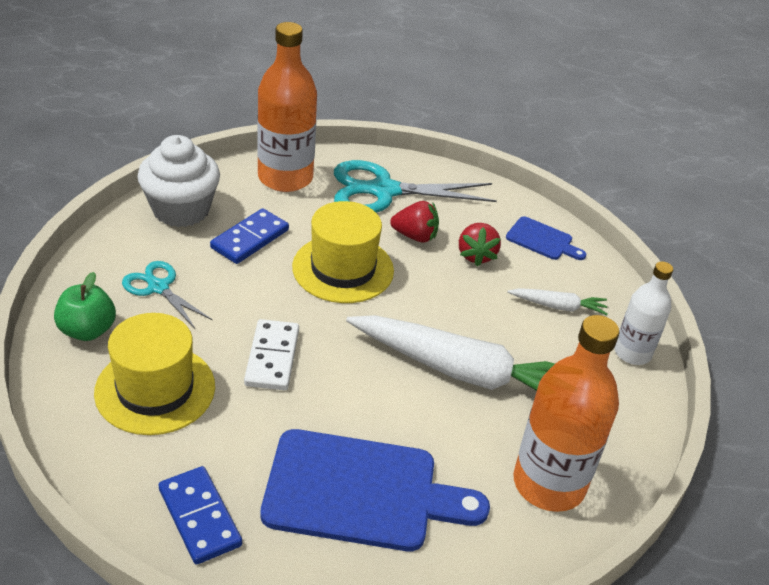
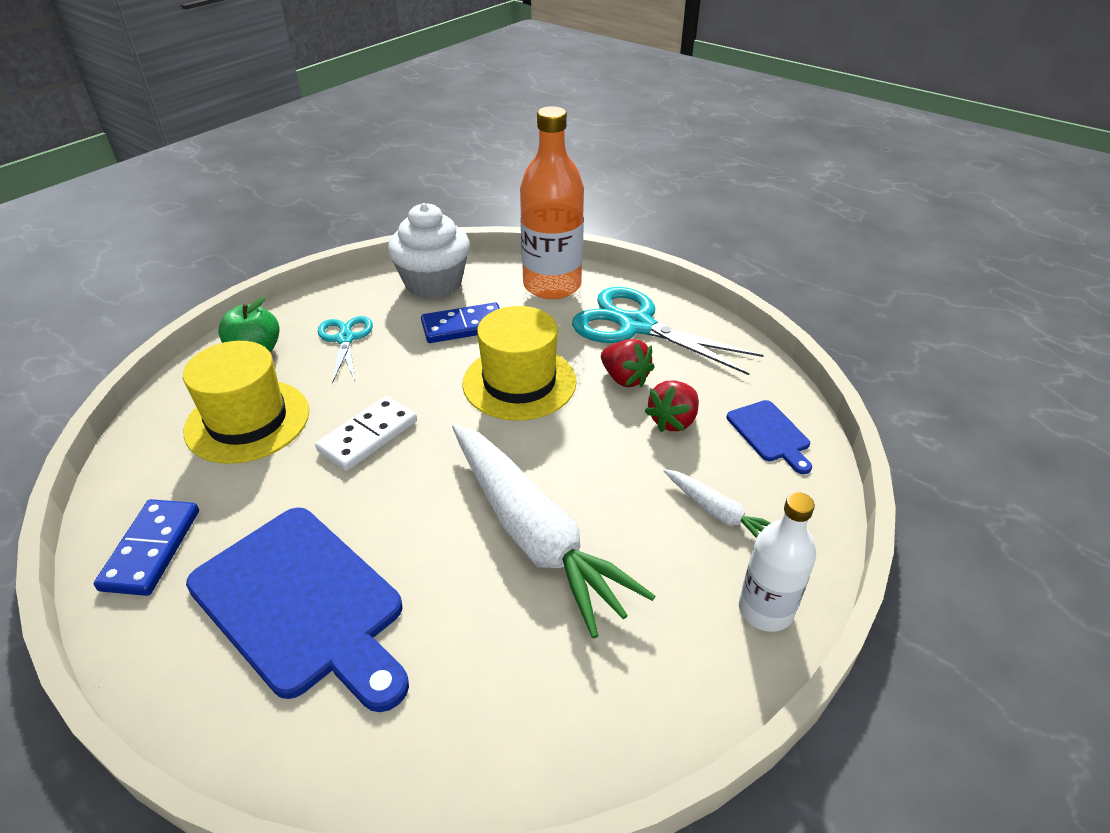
camera: 40 degrees right, 0 degrees up
(549, 484) = (500, 712): orange bottle -> none

